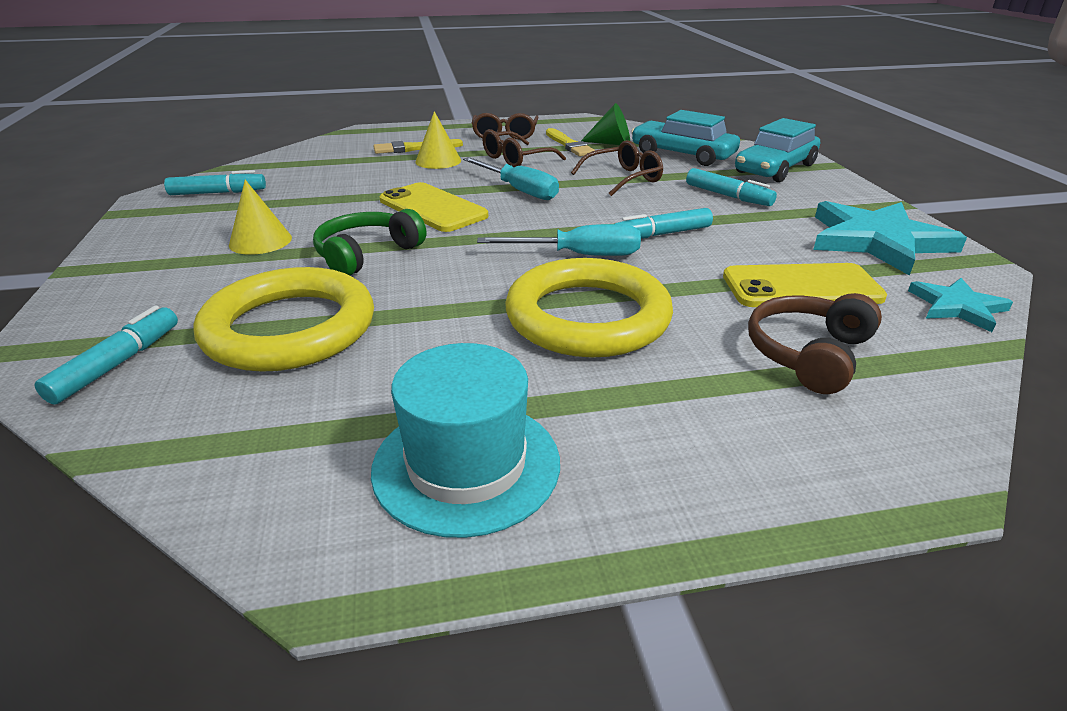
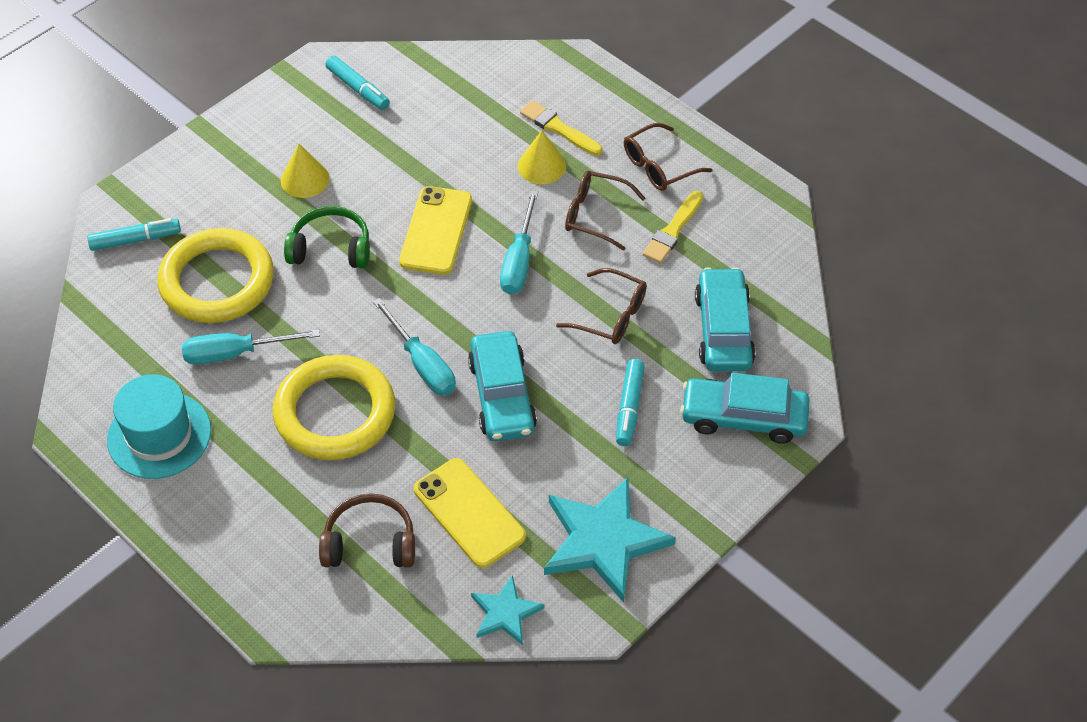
camera: 55 degrees right, 20 degrees up
(414, 351) = (235, 353): none -> turquoise screwdriver
(611, 143) = (709, 259): green cone -> none
(662, 234) = (502, 396): turquoise marker -> turquoise car

